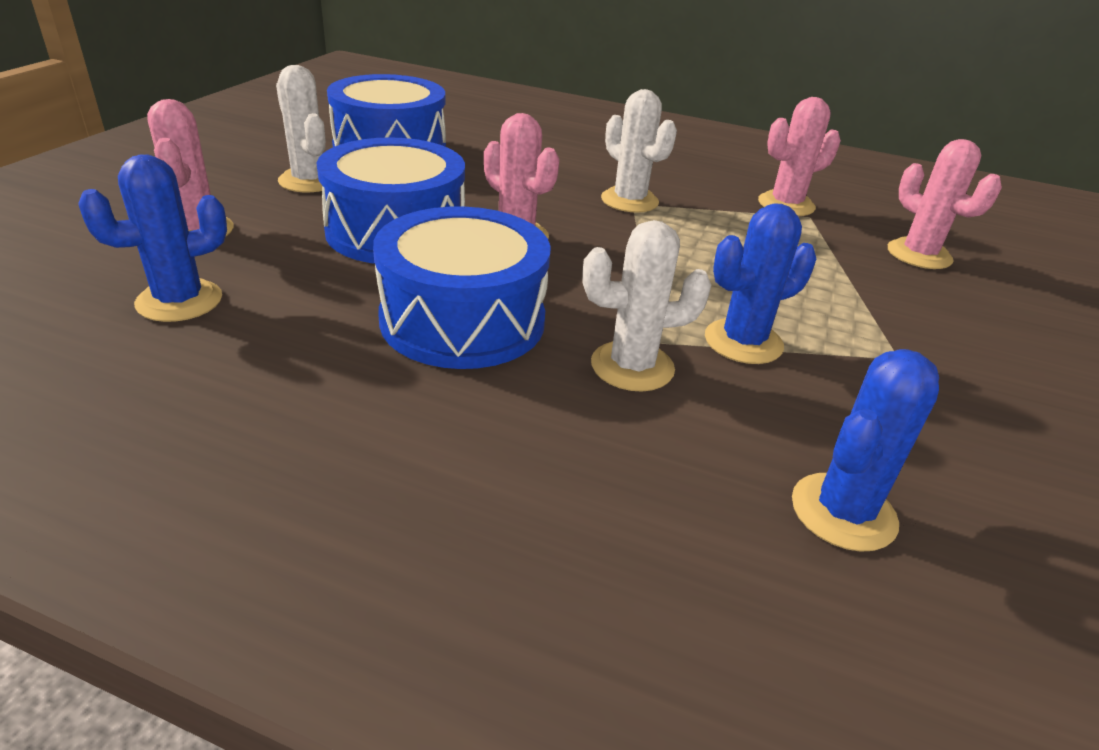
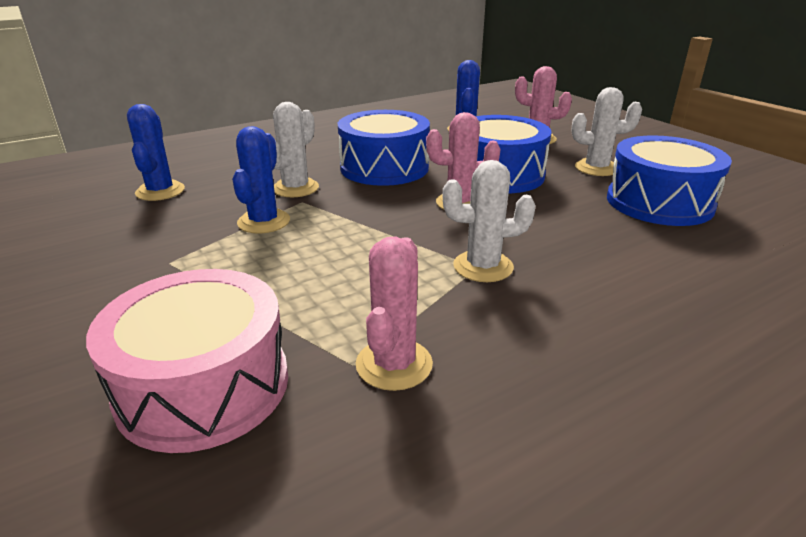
camera: 130 degrees right, 5 degrees down
(919, 254) = (203, 386): pink cactus -> pink drum

